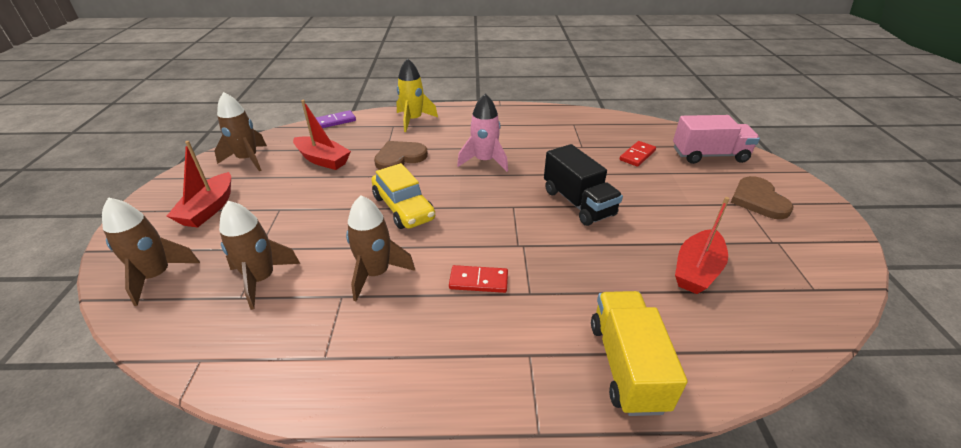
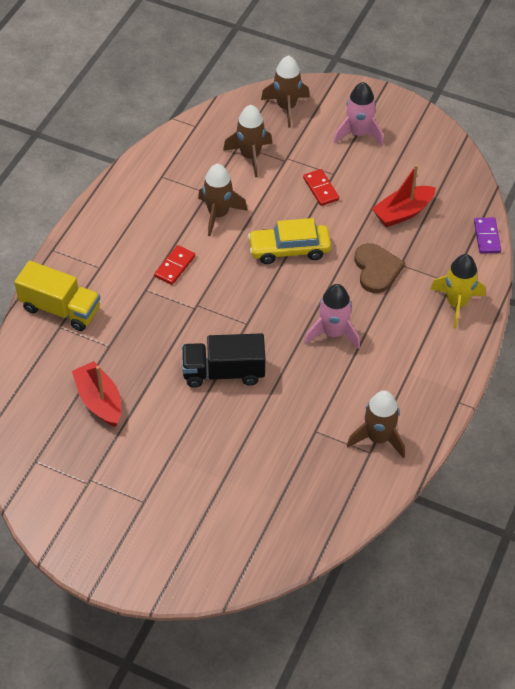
camera: 115 degrees right, 15 degrees up
(209, 209) = (358, 133): red boat -> pink rocket
(248, 159) = (432, 161): brown rocket -> brown rocket (378, 438)
(637, 155) = (270, 471): red domino -> red domino (321, 189)
(709, 155) = (232, 540): pink truck -> none
(758, 200) = (140, 518): brown heart -> none

